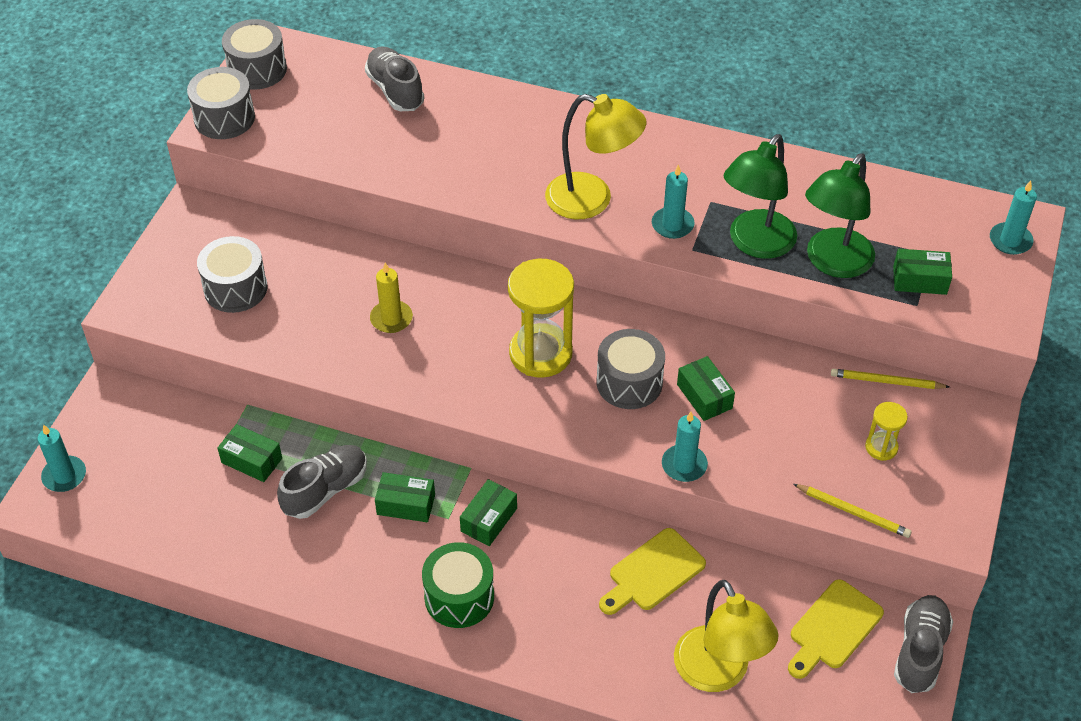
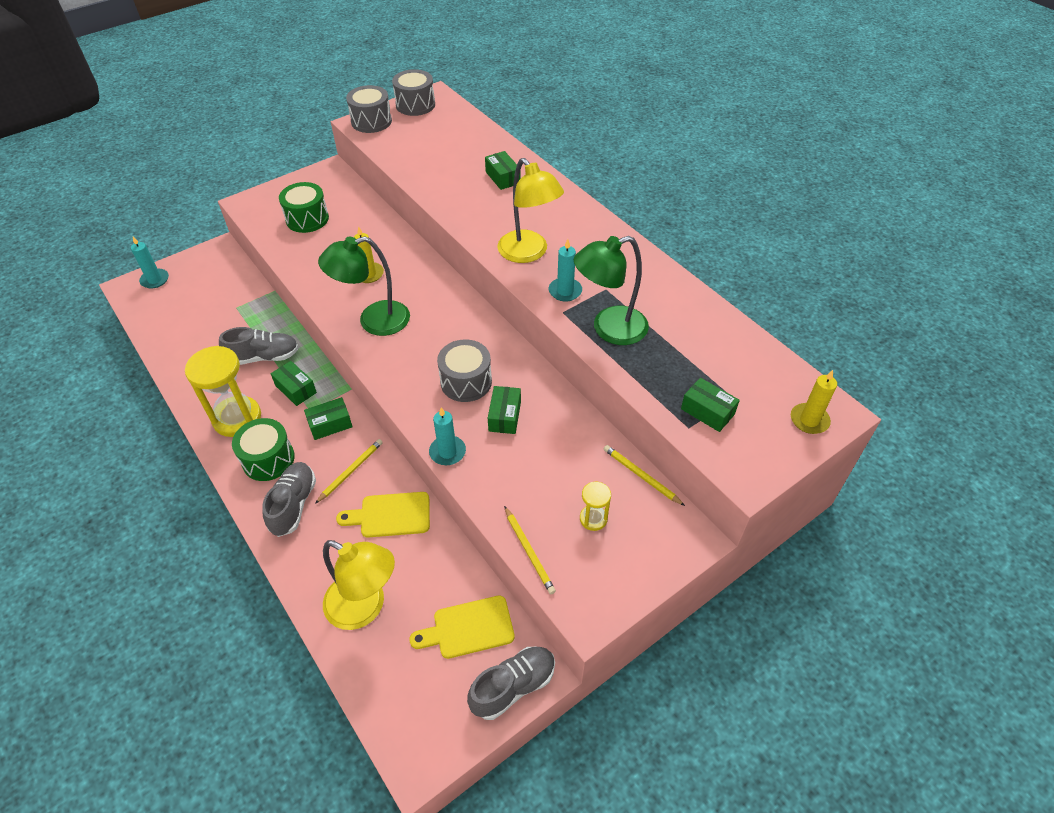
camera: 35 degrees right, 0 degrees up
(235, 288) = (307, 219): grey drum -> green drum
(252, 460) = (246, 320): green box -> green box (503, 177)
(395, 90) = (477, 144): grey shoe -> grey shoe (293, 505)
(540, 353) = (431, 336): yellow hourglass -> yellow hourglass (237, 418)
(564, 554) = (351, 471): none -> yellow pencil
(718, 673) = (365, 607): yellow lamp -> yellow lamp turned 75 degrees counterclockwise
(833, 263) = (652, 368): green lamp -> green lamp (374, 321)
(1010, 240) = (809, 420): turquoise candle -> yellow candle

